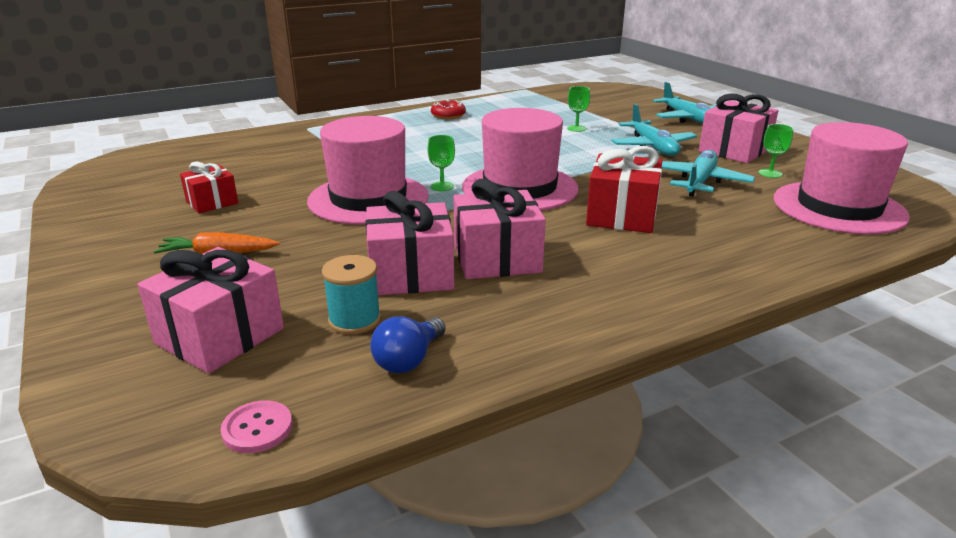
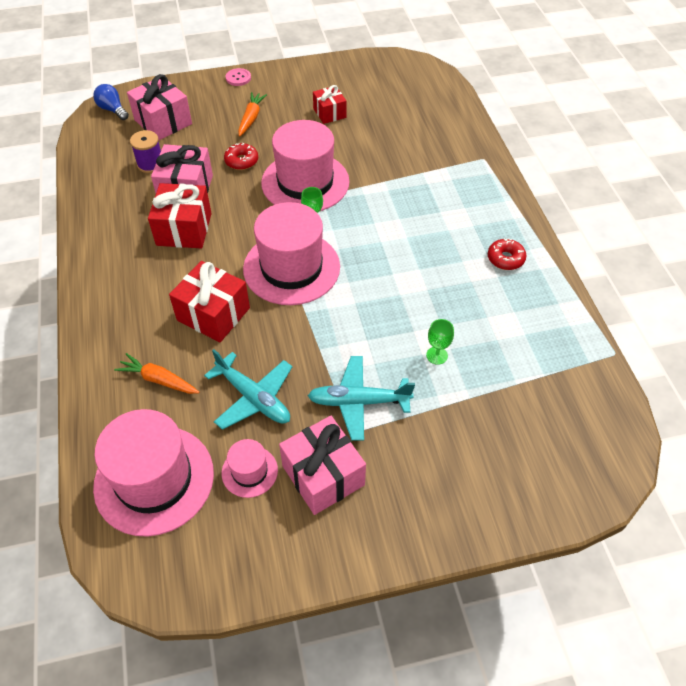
camera: 105 degrees right, 25 degrees up
(257, 428) = (89, 133): pink button -> pink button (238, 78)
(331, 244) = (241, 161): none -> red donut
(354, 320) = (150, 164): turquoise spool -> purple spool
(408, 360) = (105, 178): blue light bulb -> blue light bulb (113, 110)
(497, 259) = (184, 229): pink gift -> red gift
(688, 119) = (448, 487): turquoise plane -> none
(738, 227) = (159, 380): none -> orange carrot
(770, 173) = (249, 471): green goblet -> pink hat

